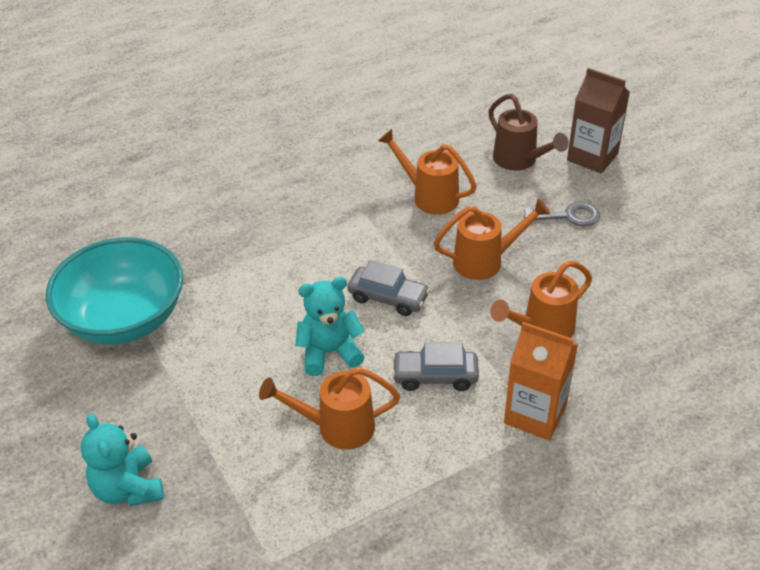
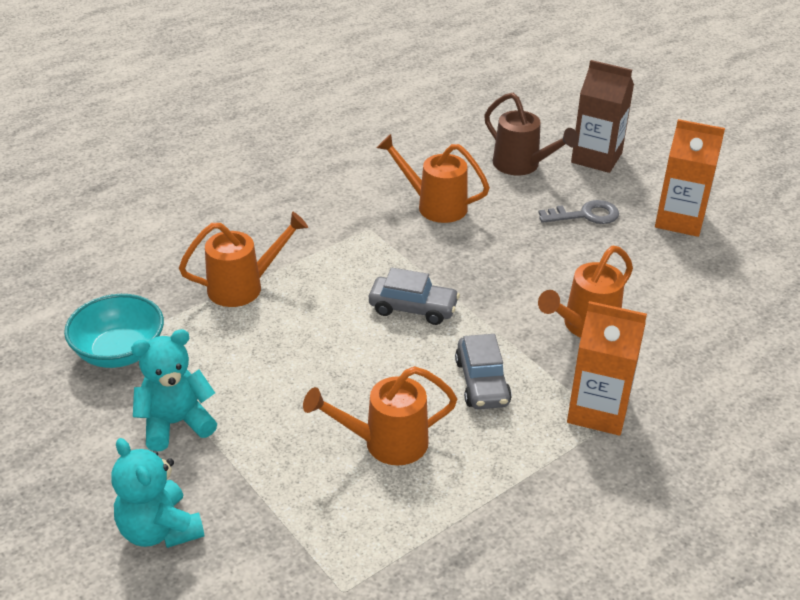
camera: 10 degrees left, 5 degrees down
(124, 318) = (119, 352): turquoise bowl -> turquoise bowl, size x0.64
(329, 352) = (361, 368): turquoise teddy bear -> turquoise teddy bear (176, 423)
(435, 376) = (482, 382): grey car -> grey car turned 90 degrees counterclockwise
(485, 261) = (509, 264): orange watering can -> orange watering can (243, 287)
(657, 227) = (680, 220): none -> orange carton

